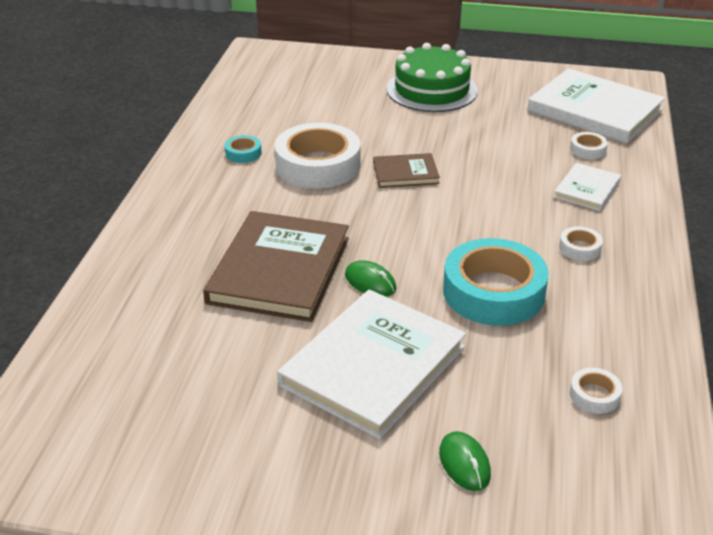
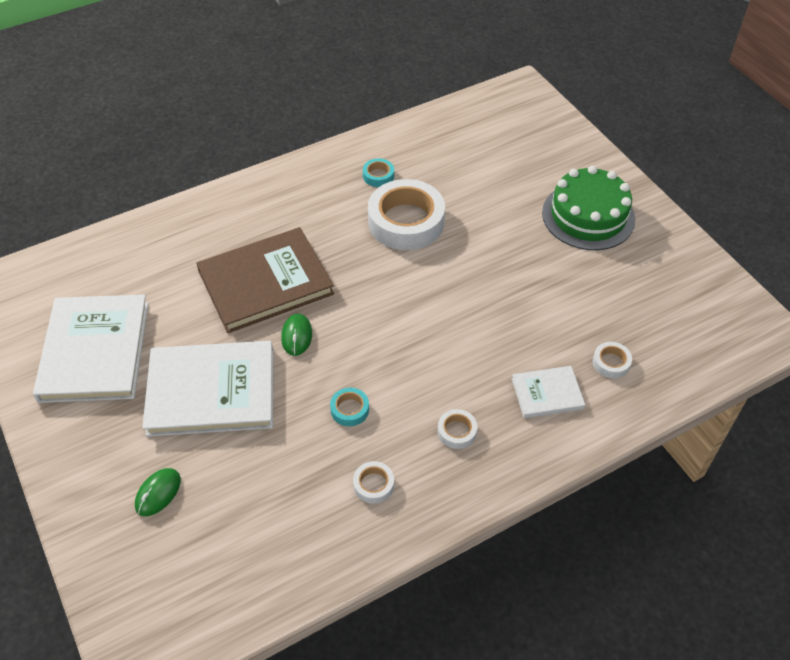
camera: 50 degrees right, 15 degrees up
(405, 173) = (448, 274): brown book -> none
(493, 292) = (349, 409): turquoise tape -> turquoise tape, size x0.43
(594, 395) = (284, 530): white tape -> white tape (373, 485)
(595, 110) = (685, 334): white book -> white book (95, 351)

